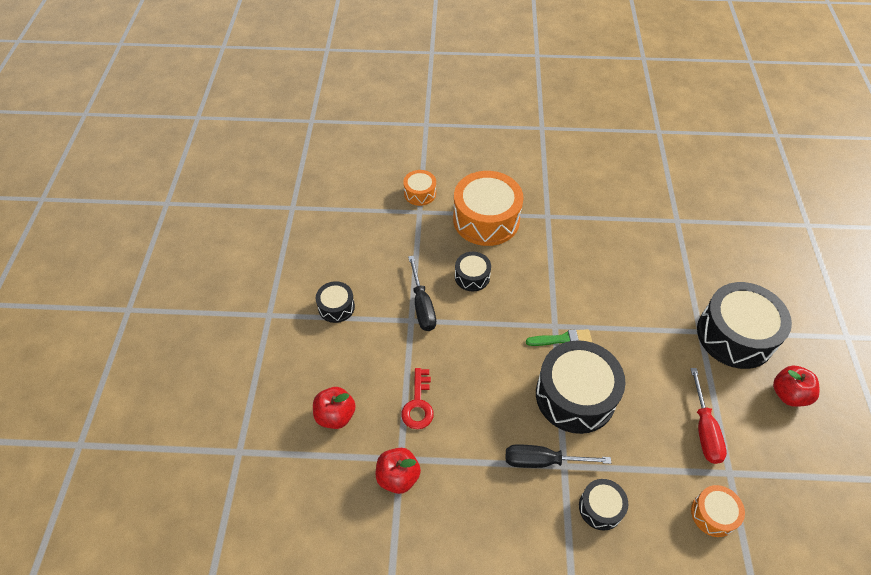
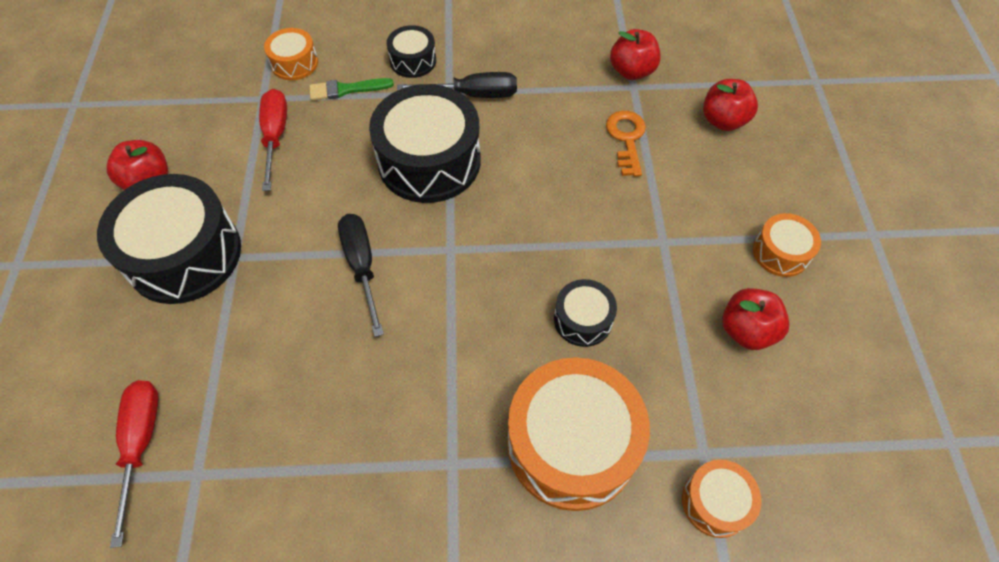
camera: 175 degrees right, 5 degrees up
(336, 307) = (780, 252): black drum -> orange drum
(376, 264) = (746, 330): none -> red apple
(418, 404) = (626, 138): red key -> orange key
(422, 305) = (652, 264): black screwdriver -> black screwdriver (362, 266)
(562, 339) = (440, 230): green brush -> green brush (346, 90)
(712, 234) = (141, 444): none -> red screwdriver

